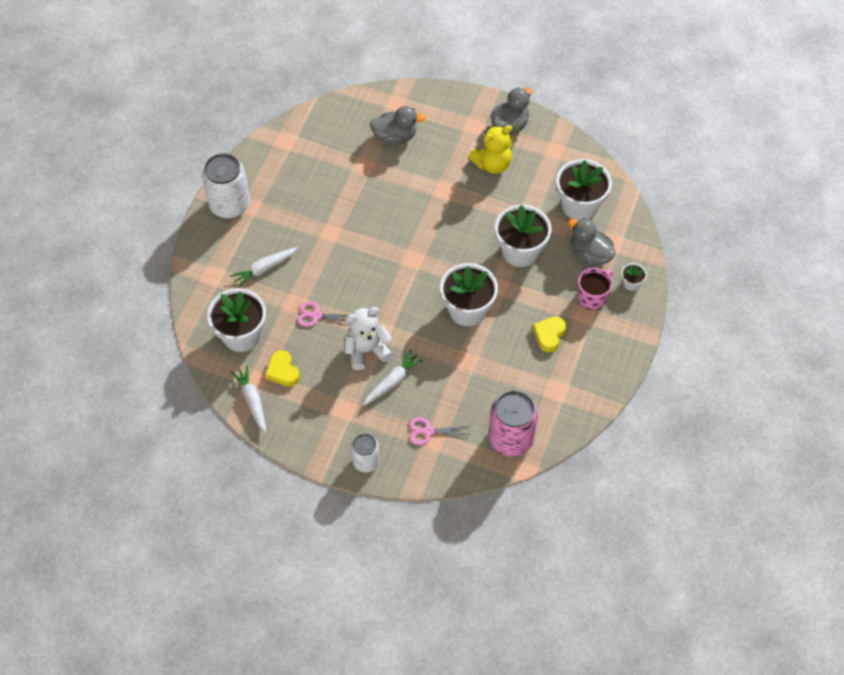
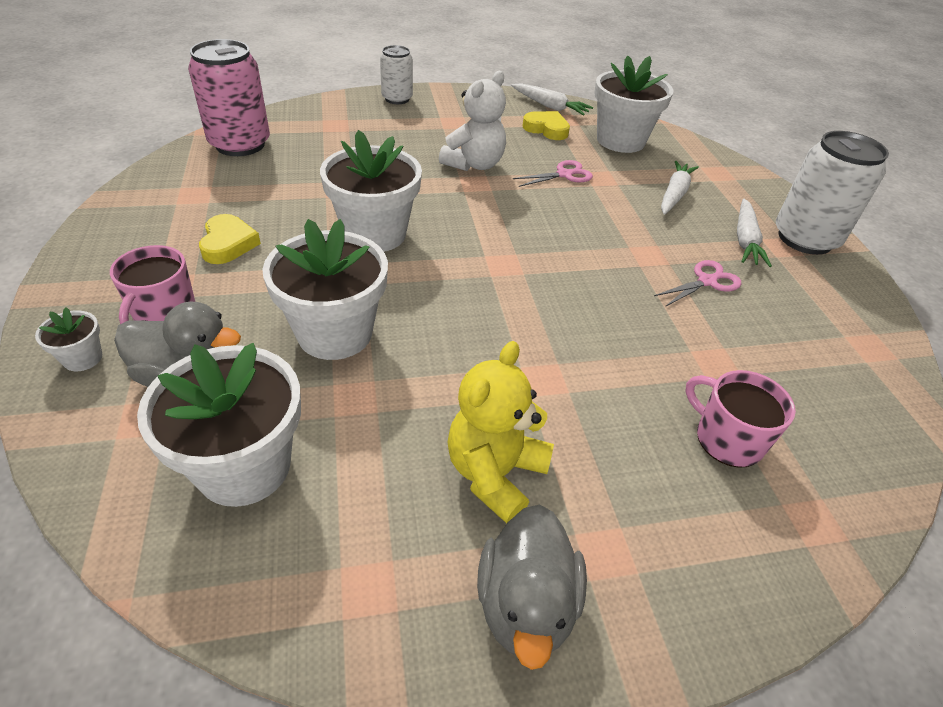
camera: 145 degrees right, 15 degrees down
(392, 381) = (419, 150): white carrot -> white carrot (745, 240)
(395, 137) = (727, 439): grey duck -> pink mug
(428, 431) = (346, 128): pink scissors -> pink scissors (707, 281)

